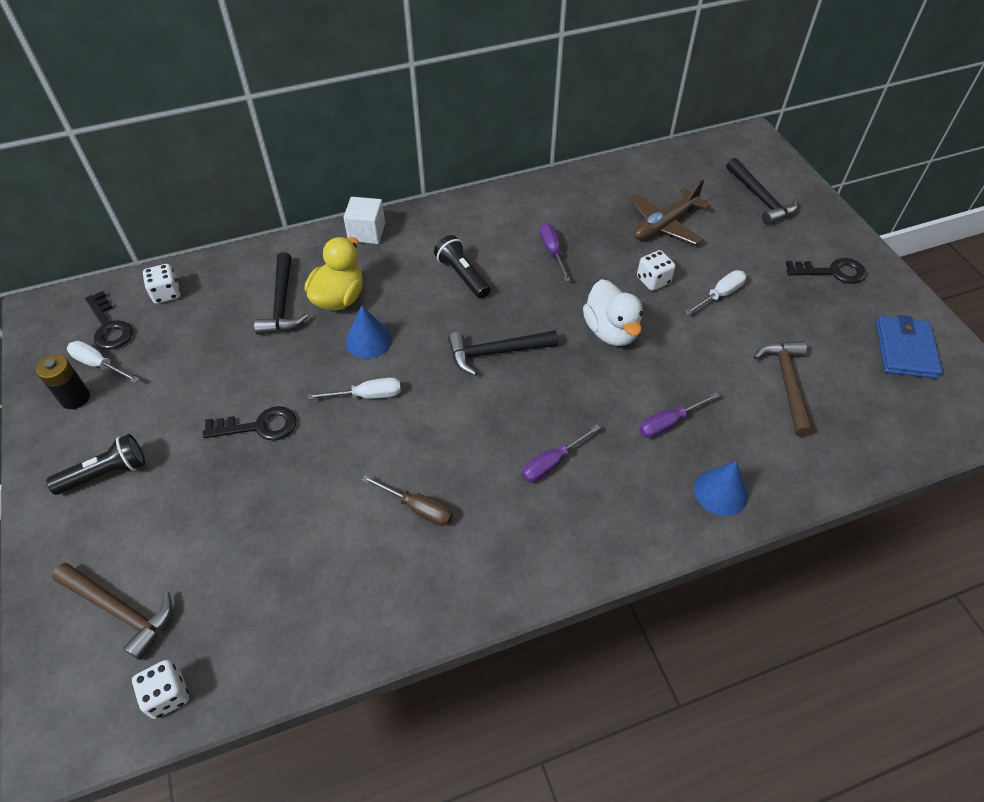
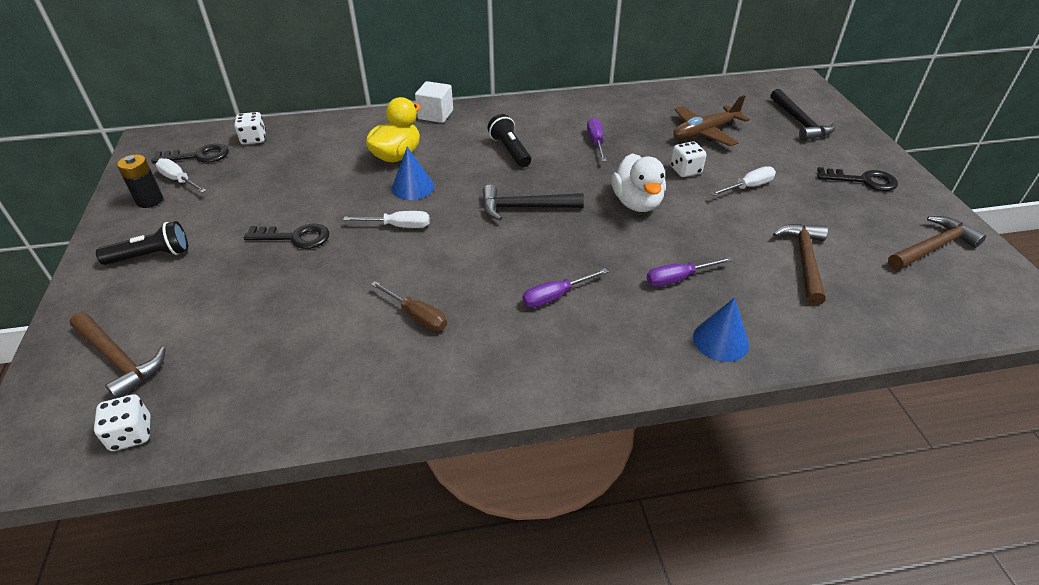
camera: 10 degrees right, 10 degrees down
(109, 327) = (198, 156): black key -> black key turned 75 degrees counterclockwise
(282, 303) = (347, 155): black hammer -> none
(905, 350) = (932, 247): blue wallet -> brown hammer

